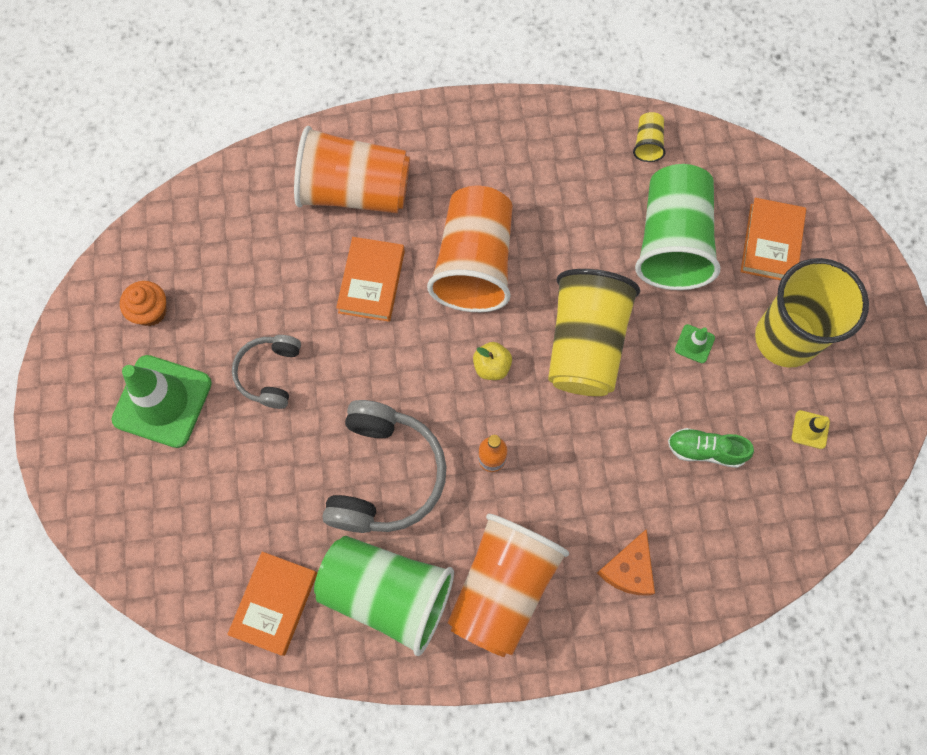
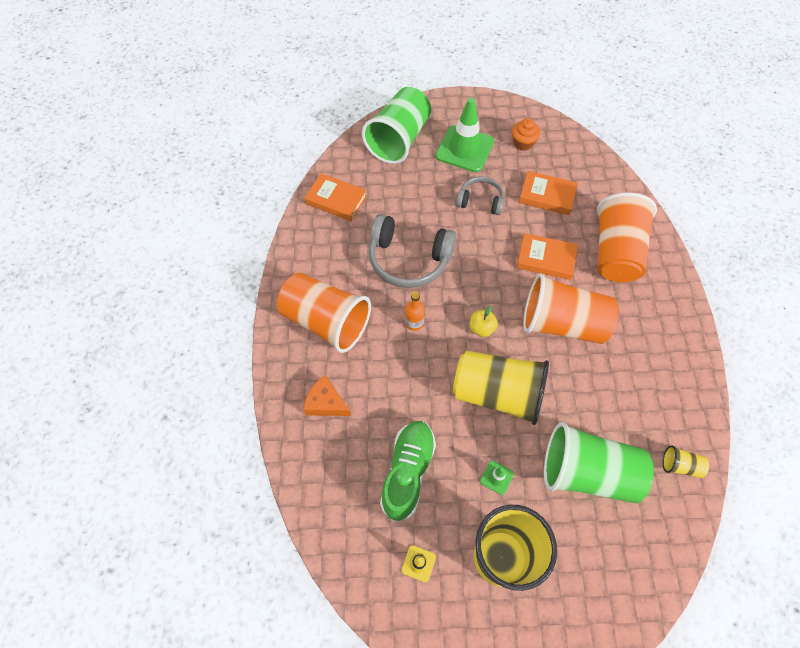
camera: 95 degrees right, 10 degrees down
(387, 593) = (332, 257): green cup -> green cup (399, 140)
(705, 450) = (408, 472): green shoe -> green shoe, size x1.61
(771, 243) = (591, 561): orange book -> orange book (547, 196)

